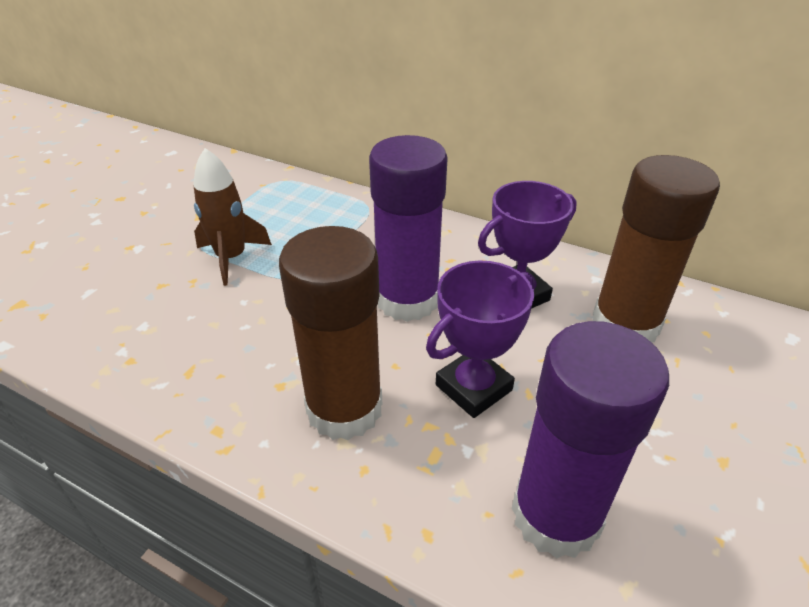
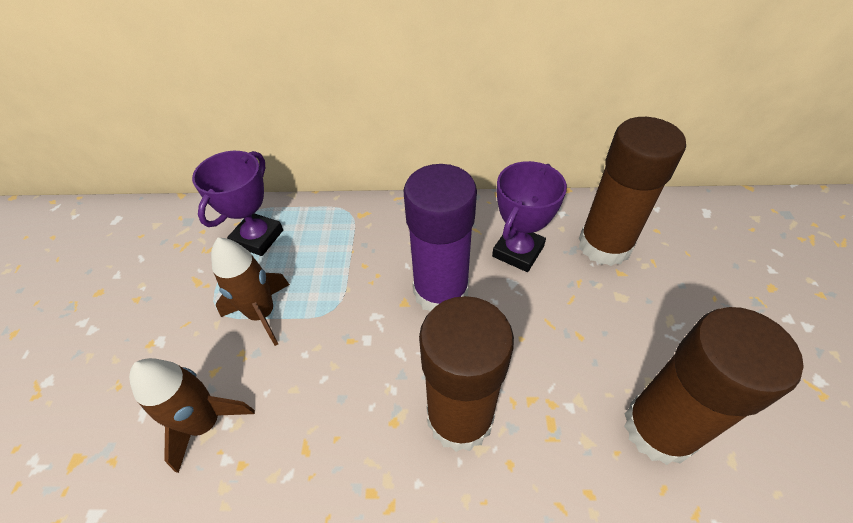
camera: 25 degrees left, 10 degrees up
(127, 318) = (205, 423): none -> brown rocket
(473, 387) = (540, 350): purple trophy -> purple trophy (257, 238)
(556, 515) = (659, 429): purple glue stick -> brown glue stick

